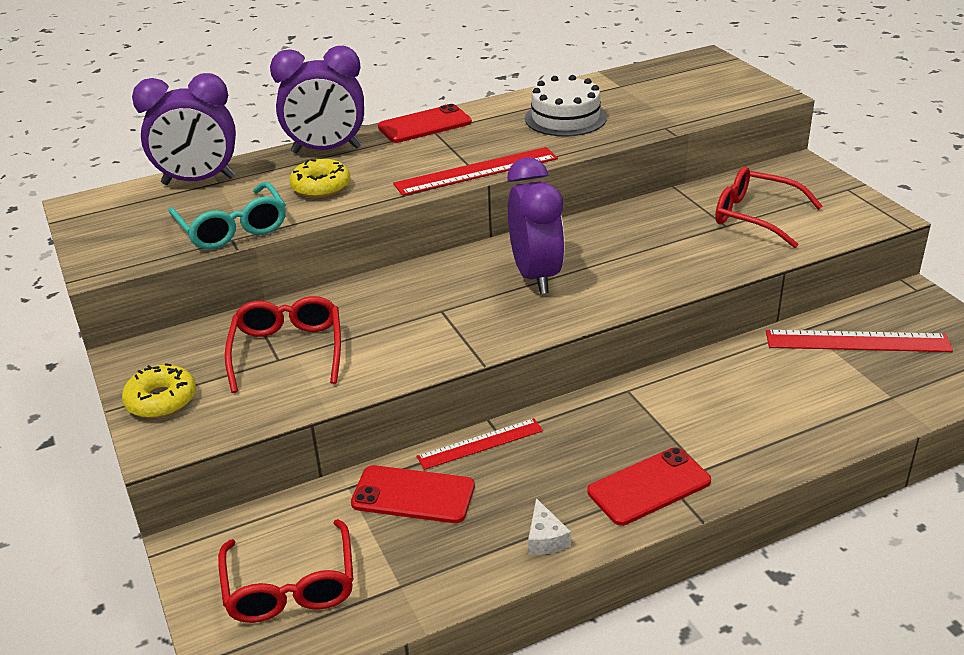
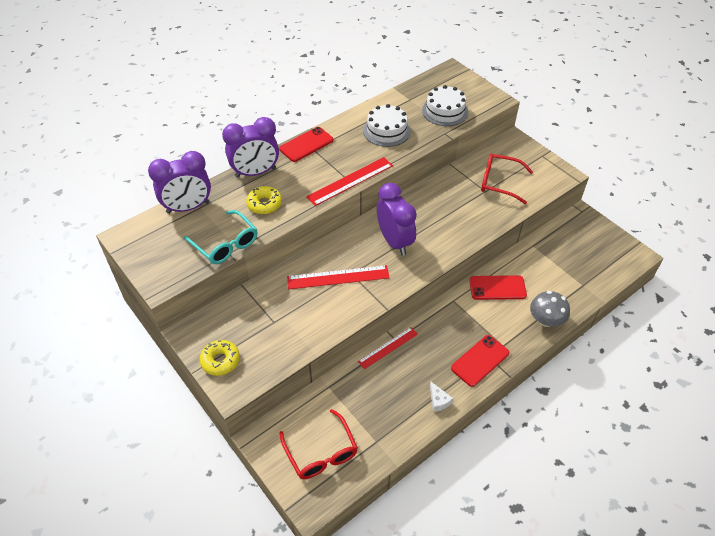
camera: 15 degrees left, 15 degrees up
(288, 351) = (277, 315): red glasses -> none
(413, 495) = (364, 386): red phone -> red phone (497, 288)
(676, 102) = (445, 111): none -> white cake
(801, 441) = (546, 320): none -> grey mushroom
(857, 341) = (559, 251): red ruler -> red ruler (338, 277)

